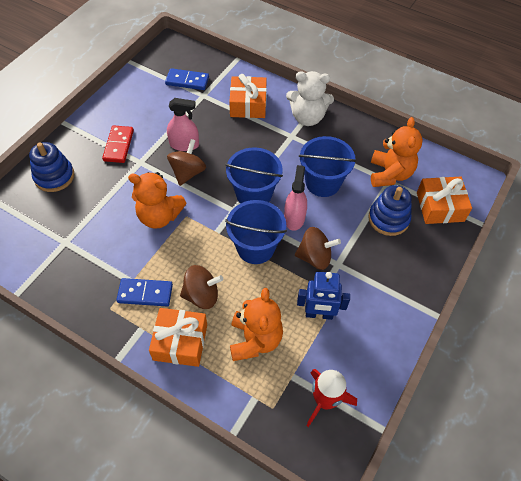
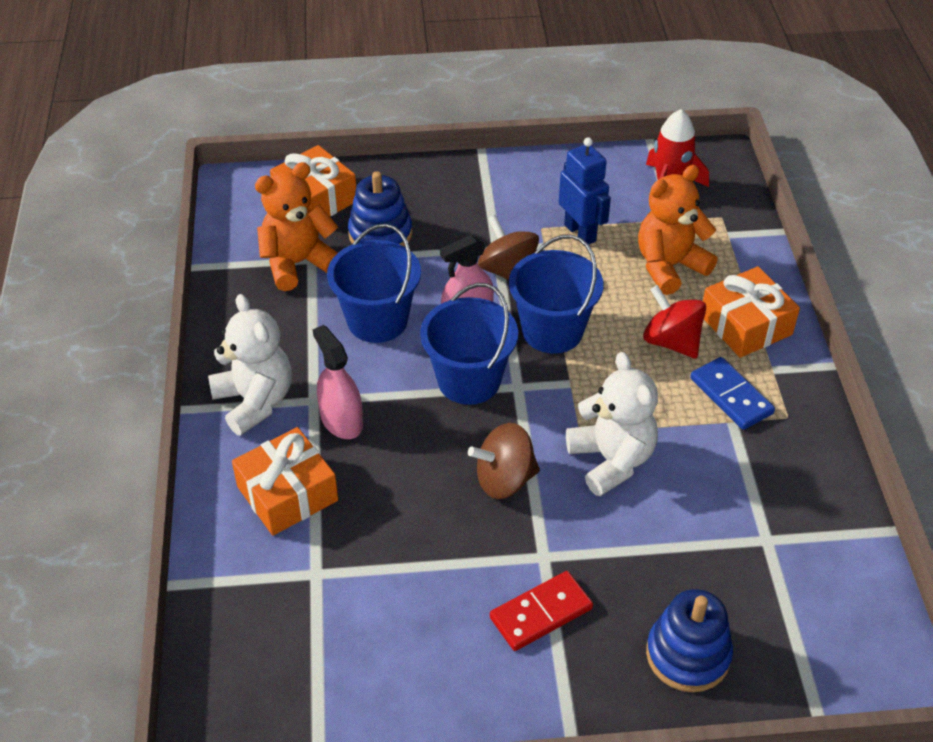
camera: 125 degrees left, 10 degrees down
(159, 216) = (611, 460): orange teddy bear -> white teddy bear
(184, 144) = (454, 522): pink spray bottle -> pink spray bottle (341, 421)
(187, 81) = (298, 623): blue domino -> none
(202, 295) = (671, 342): brown spinning top -> red spinning top

